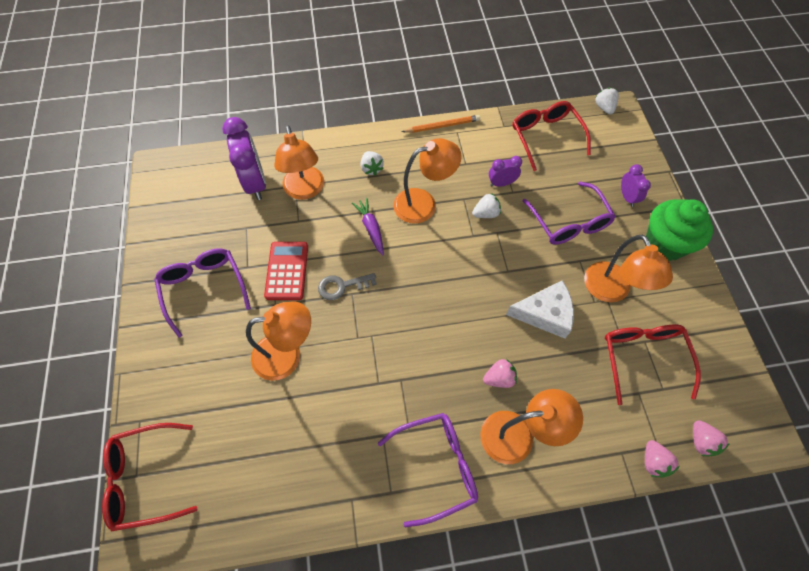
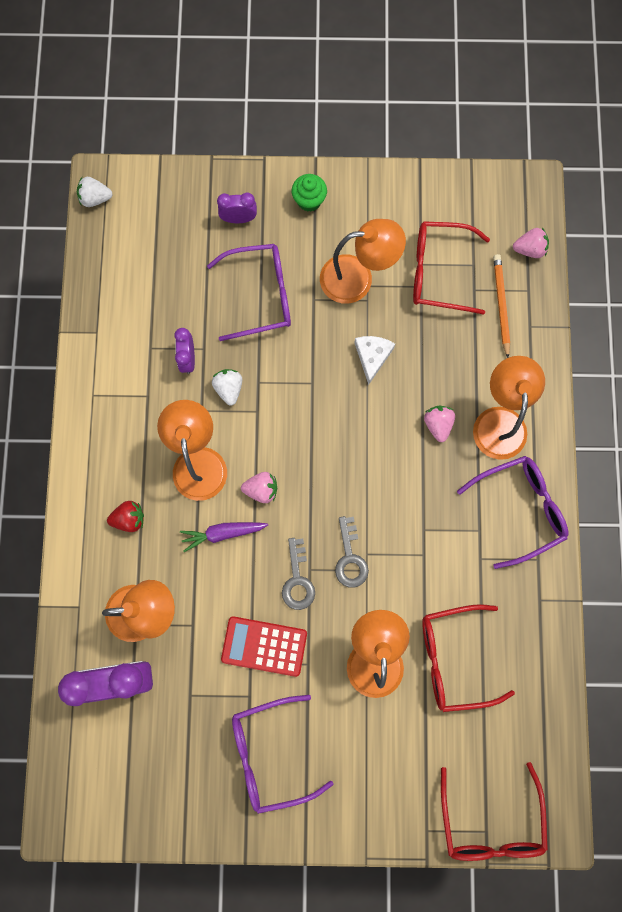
camera: 80 degrees left, 15 degrees up
(366, 323) = (350, 558): none -> grey key
(371, 169) = (129, 519): white strawberry -> red strawberry
(436, 466) = (519, 509): purple glasses -> purple glasses turned 75 degrees clockwise
(442, 126) = (78, 412): orange pencil -> orange pencil (501, 305)
(545, 313) = (372, 357): white cheese -> white cheese, size x0.66
(546, 137) = (128, 285): red glasses -> red glasses (454, 658)
(653, 462) = (542, 300): pink strawberry -> pink strawberry (261, 489)
(665, 243) = (309, 200): green cupcake -> green cupcake, size x0.52

